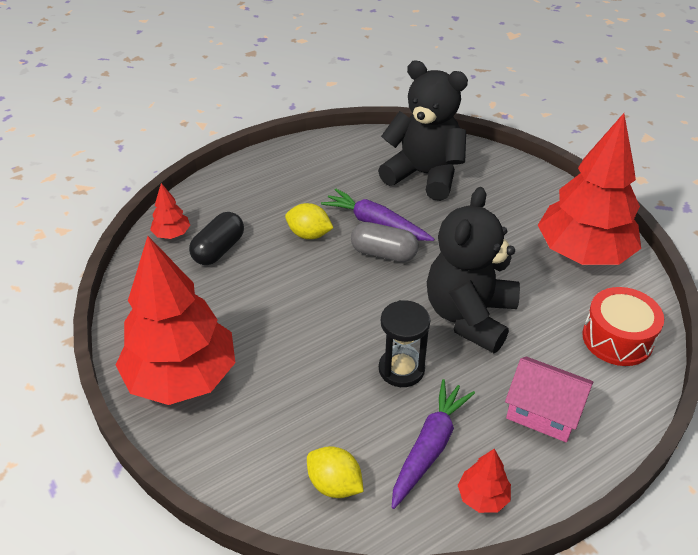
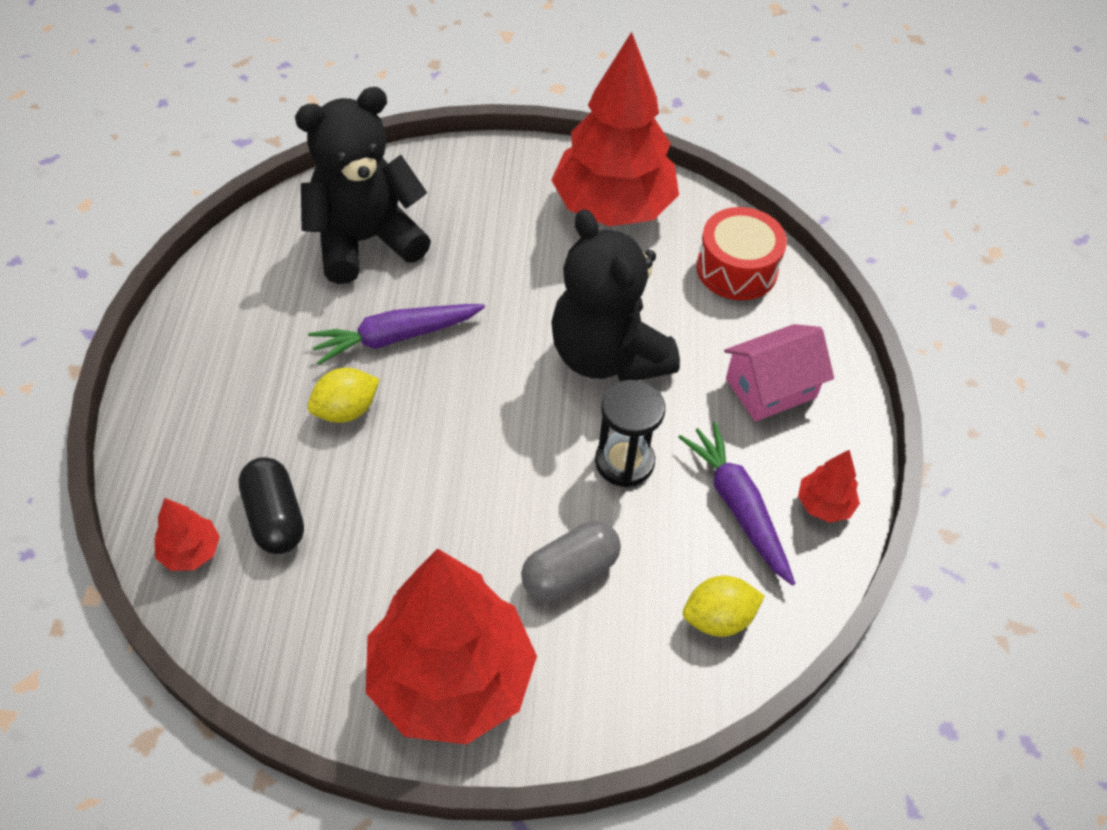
camera: 55 degrees left, 10 degrees up
(384, 253) = (449, 363): grey capsule -> grey capsule (570, 572)

